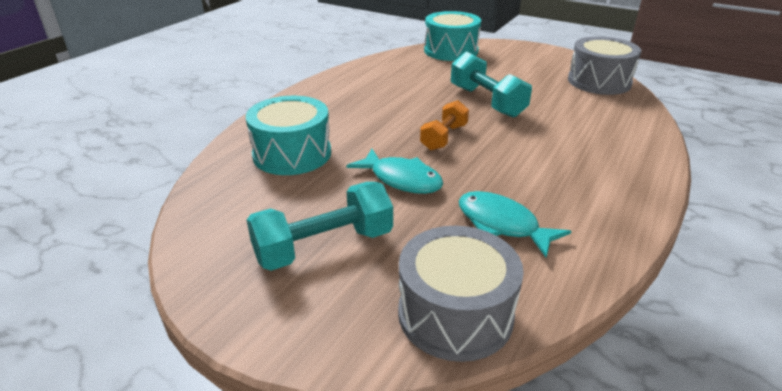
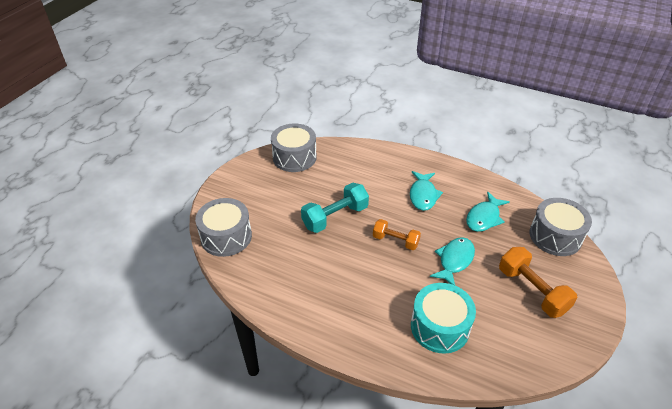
camera: 95 degrees left, 10 degrees up
(324, 246) = (532, 291): turquoise dumbbell -> orange dumbbell
(451, 51) = (226, 237): turquoise drum -> grey drum
(548, 169) = (423, 195): none -> turquoise fish

